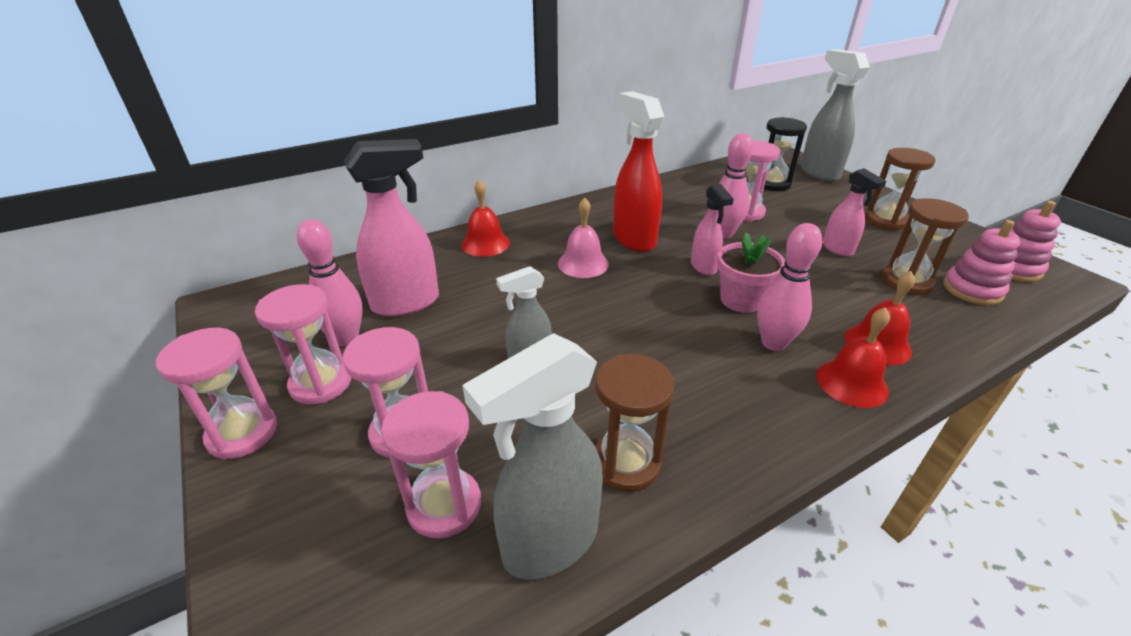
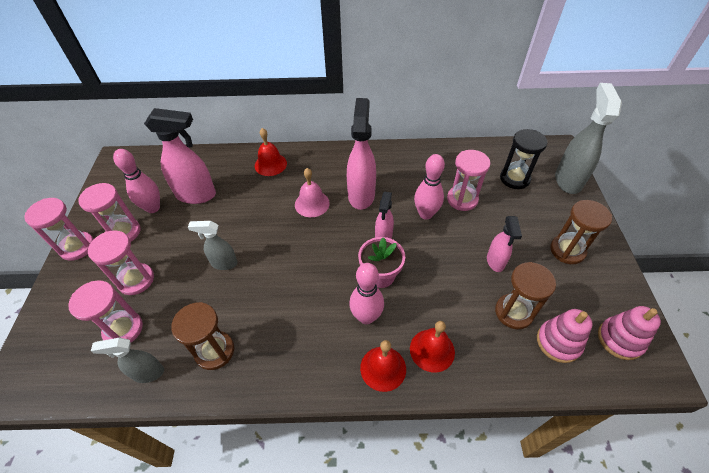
camera: 30 degrees right, 15 degrees up
(549, 543) = (148, 373): grey spray bottle -> grey spray bottle, size x0.58
(633, 239) = (361, 195): red spray bottle -> pink spray bottle

